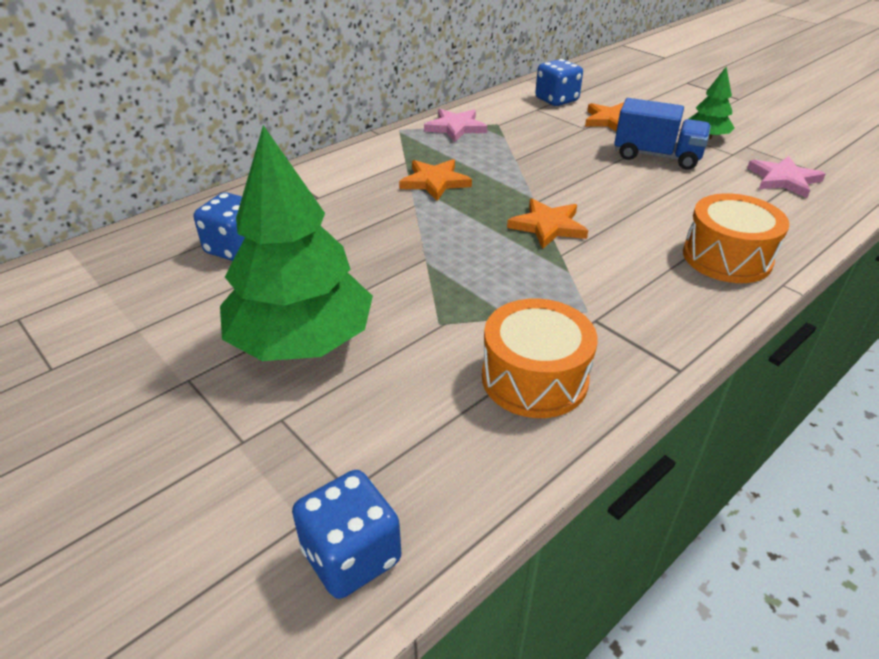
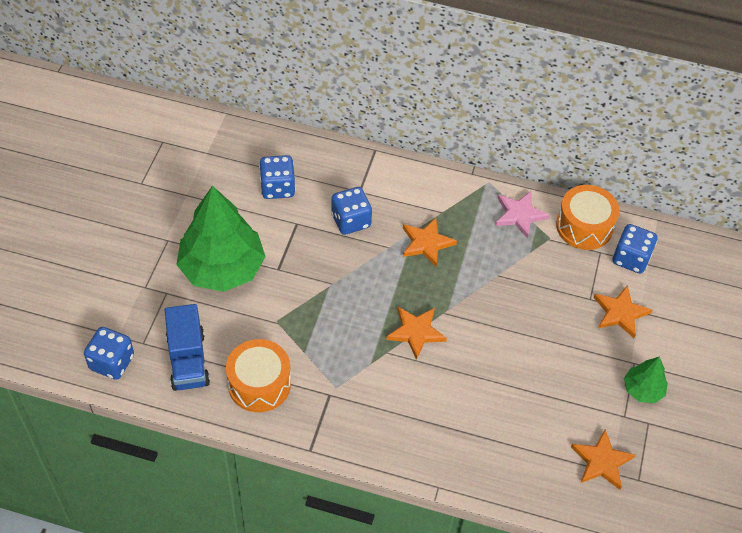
camera: 55 degrees right, 15 degrees up
(350, 216) = (351, 221): none -> blue dice
(657, 156) = (575, 364): blue truck -> blue truck (188, 360)
(727, 257) = (449, 447): orange drum -> orange drum (584, 226)
(783, 179) = (601, 461): pink star -> orange star

